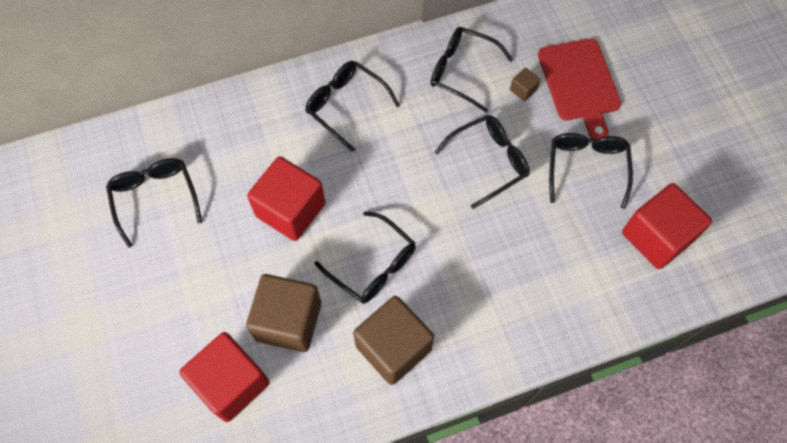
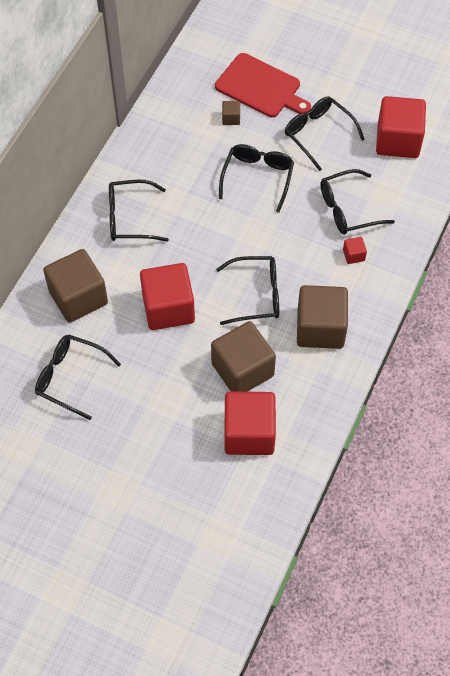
camera: 45 degrees left, 5 degrees down
(234, 137) = (78, 297): none -> brown cube
(462, 71) = (180, 137): black glasses -> black glasses (347, 209)
(497, 308) = (353, 255): none -> red cube

